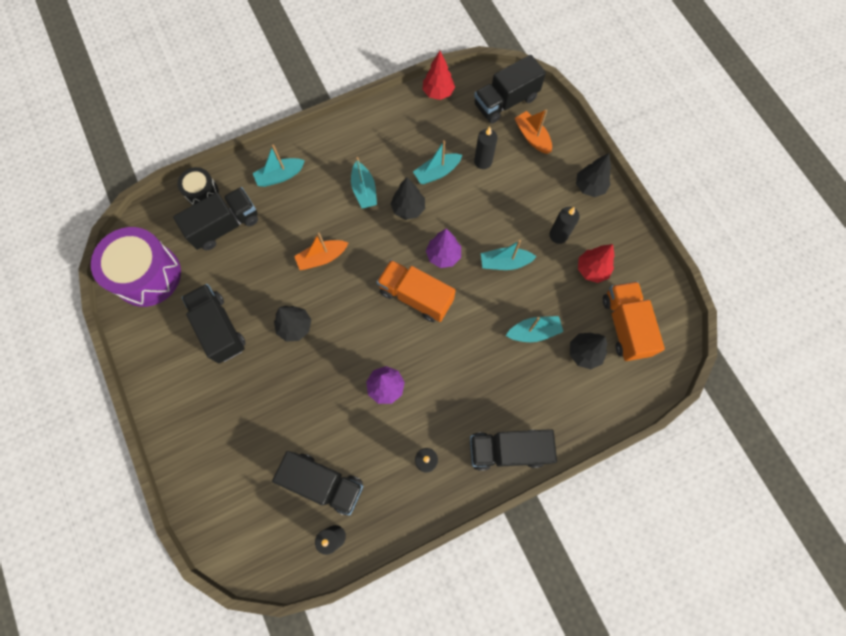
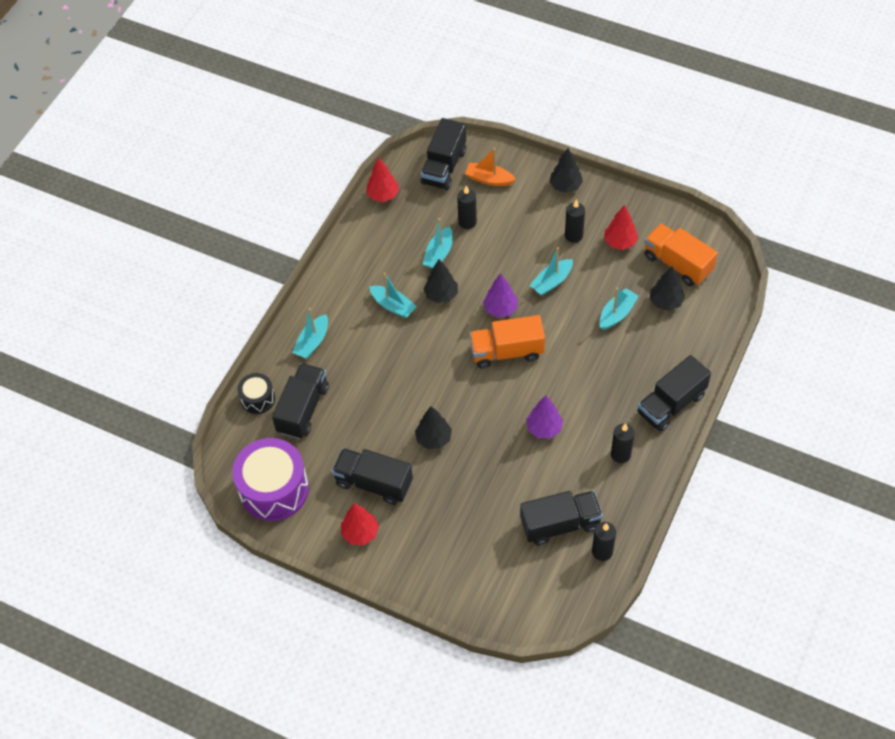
camera: 35 degrees left, 15 degrees down
(173, 362) = (360, 533): none -> red tree
(322, 258) = (407, 376): orange boat -> none

